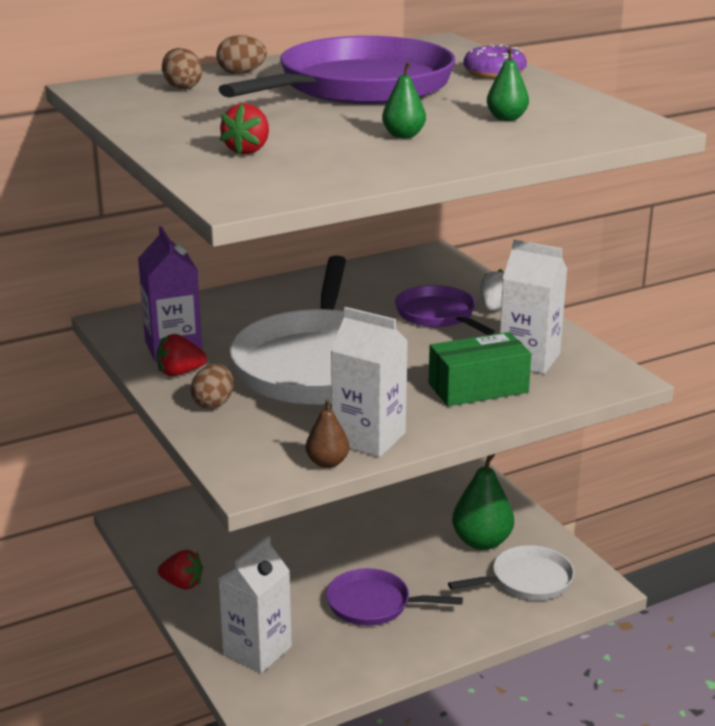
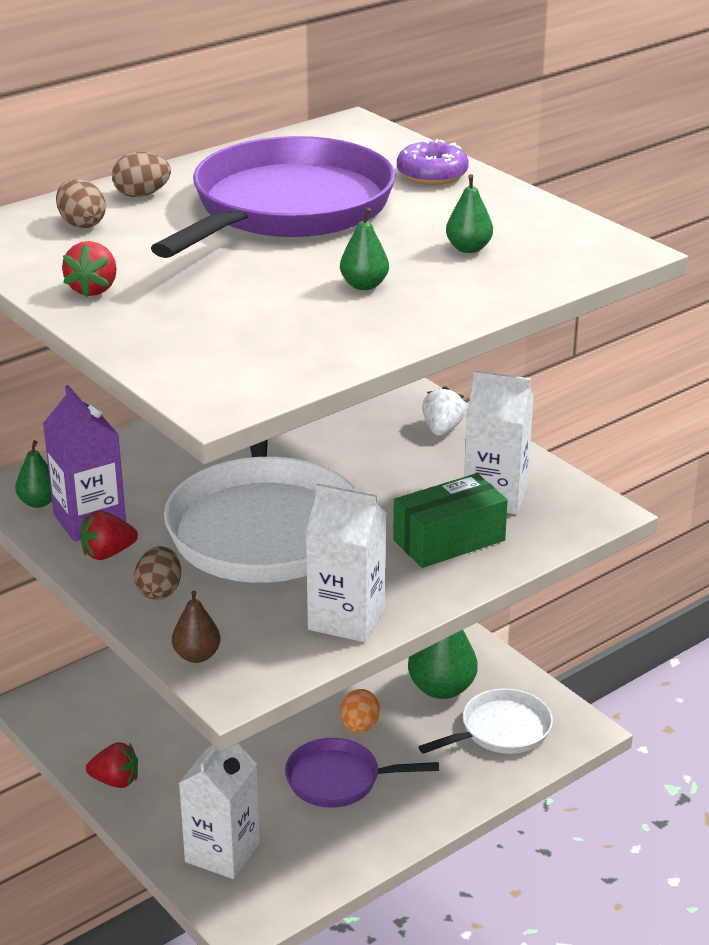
camera: 10 degrees left, 5 degrees up
(136, 332) = (38, 502): none -> green pear
(247, 150) = (198, 323): red strawberry -> red strawberry (93, 289)
(327, 463) = (309, 655): brown pear -> brown pear (197, 656)
(402, 564) = (359, 726): none -> orange egg
(438, 315) = (380, 445): purple pan -> none

